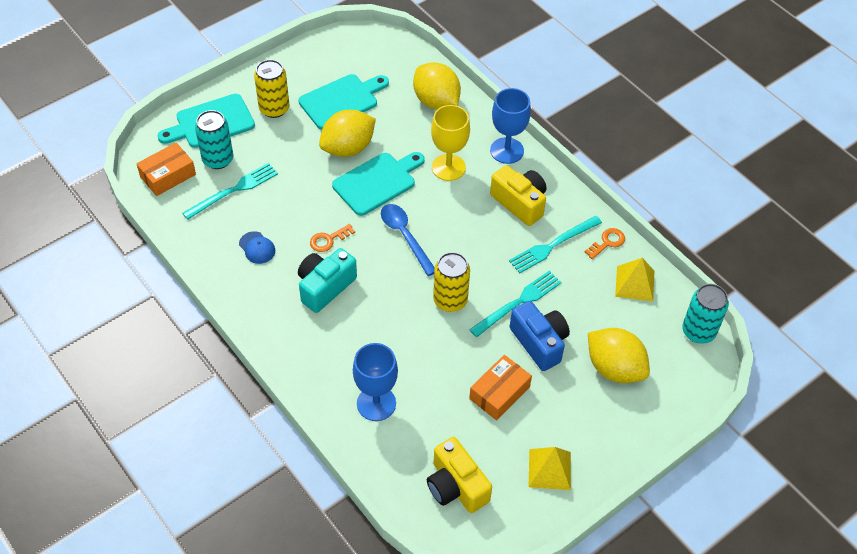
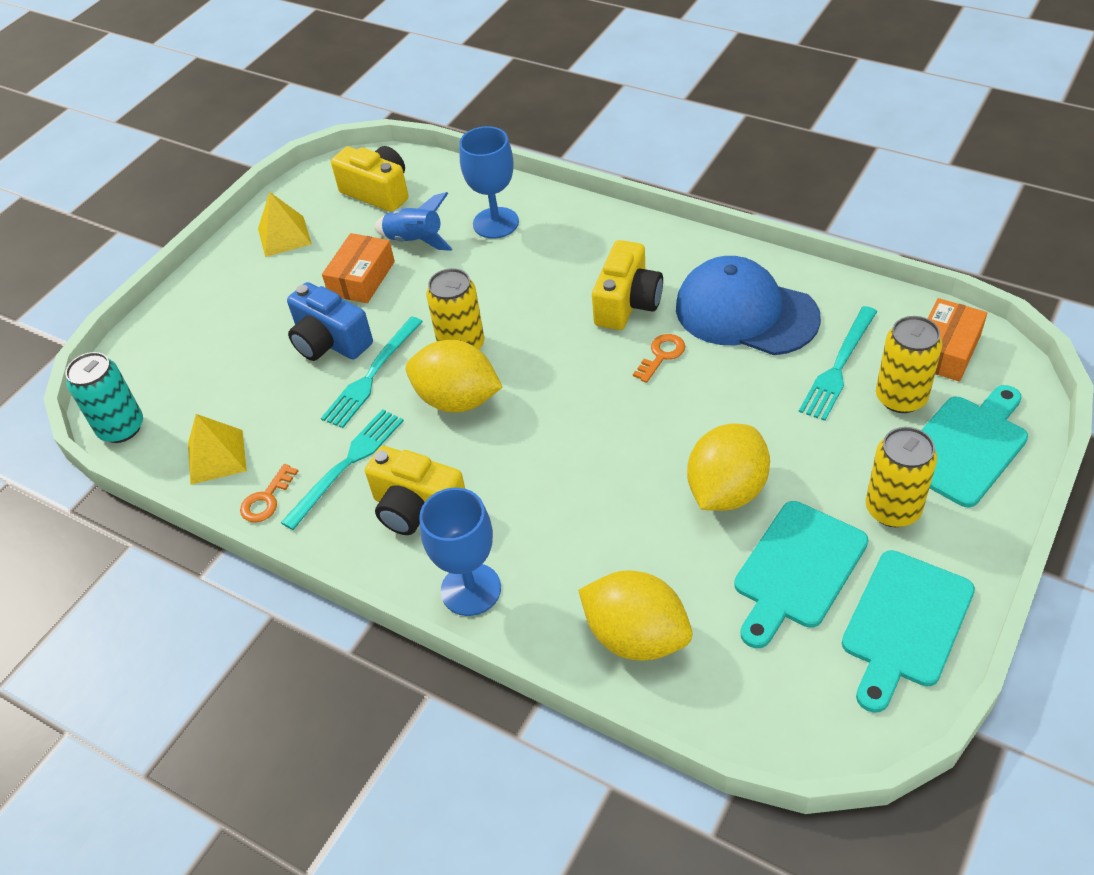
camera: 165 degrees right, 5 degrees down
(218, 159) = (901, 398): turquoise can -> yellow can
(257, 248) = (745, 312): blue cap -> blue cap, size x2.48
(325, 287) = (627, 303): turquoise camera -> yellow camera
(377, 182) = (647, 456): turquoise cutting board -> turquoise cutting board (905, 624)
(405, 236) = (561, 398): blue spoon -> none
(445, 413) = (415, 241): none -> blue rocket
(448, 167) = (552, 522): yellow goblet -> none
(614, 368) = (229, 348): yellow lemon -> yellow lemon (457, 400)

